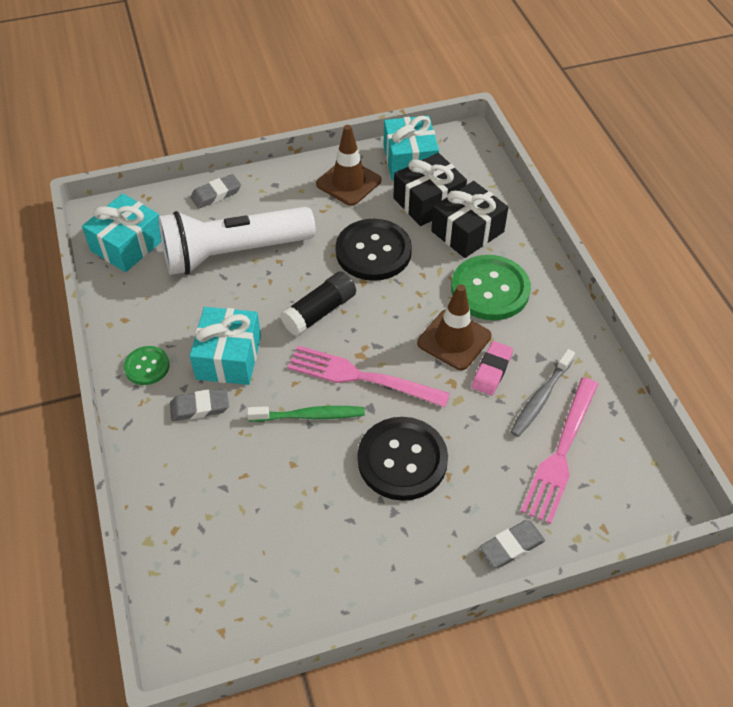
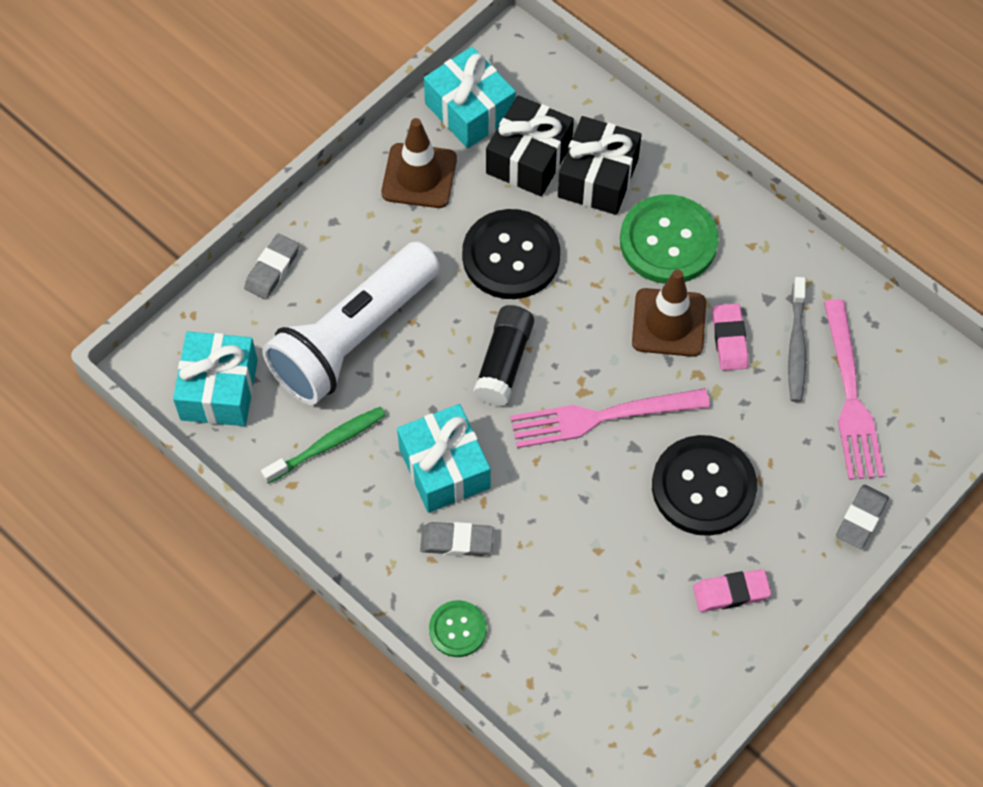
camera: 30 degrees left, 10 degrees up
(147, 366) = (362, 526): green button -> green button (457, 629)
(200, 407) = (456, 541): grey eraser -> grey eraser turned 45 degrees clockwise
(309, 415) = (578, 489): green toothbrush -> green toothbrush (327, 444)
(370, 546) = (731, 593): none -> pink eraser

